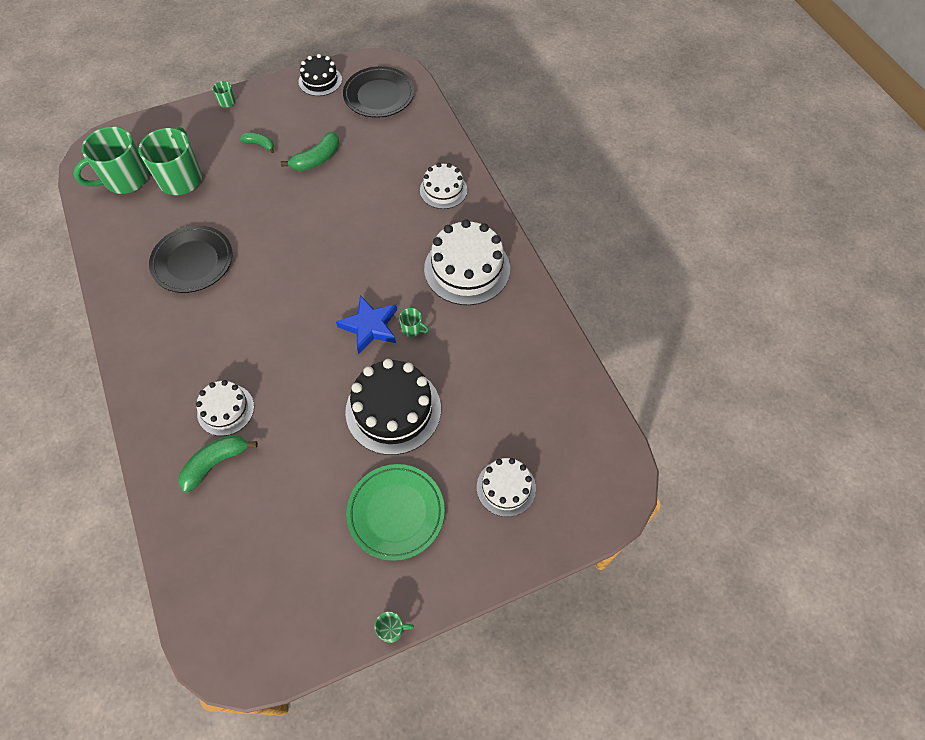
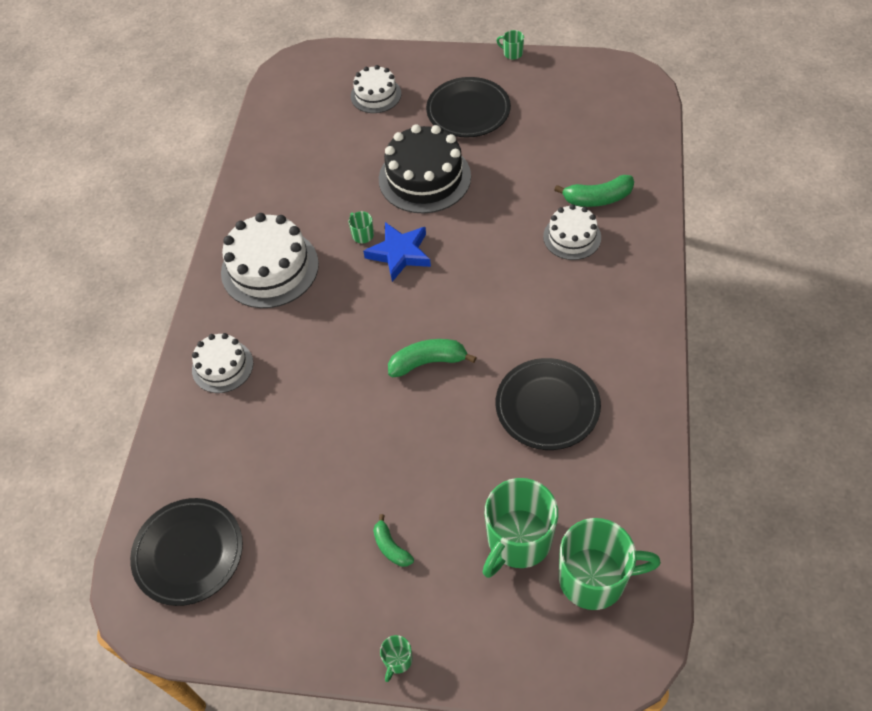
camera: 145 degrees left, 5 degrees down
(316, 159) = (333, 484): green banana -> green banana (428, 362)
(320, 80) = (245, 629): black cake -> none
(396, 513) = (468, 111): green plate -> black plate

